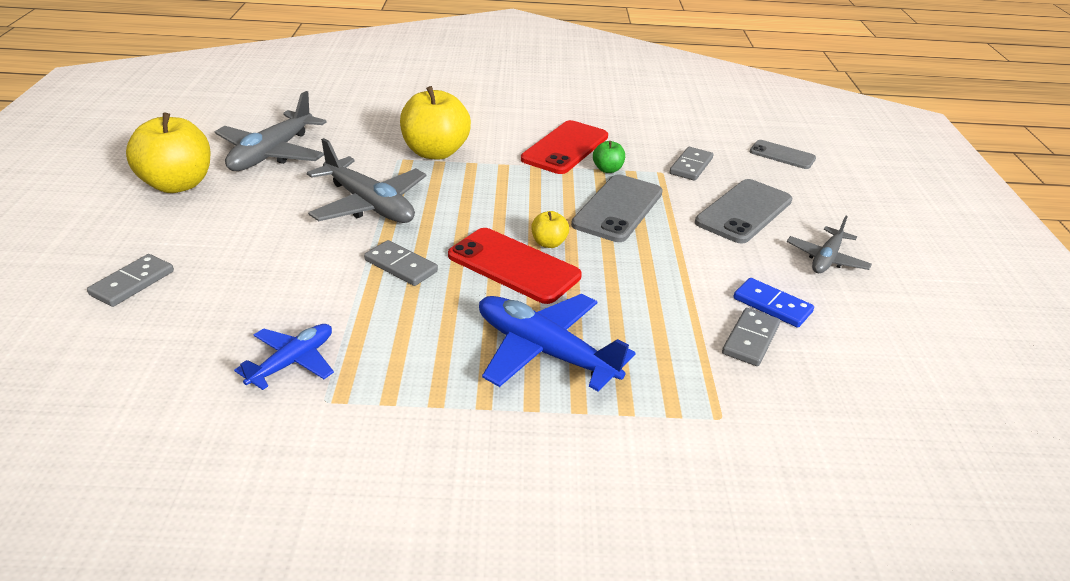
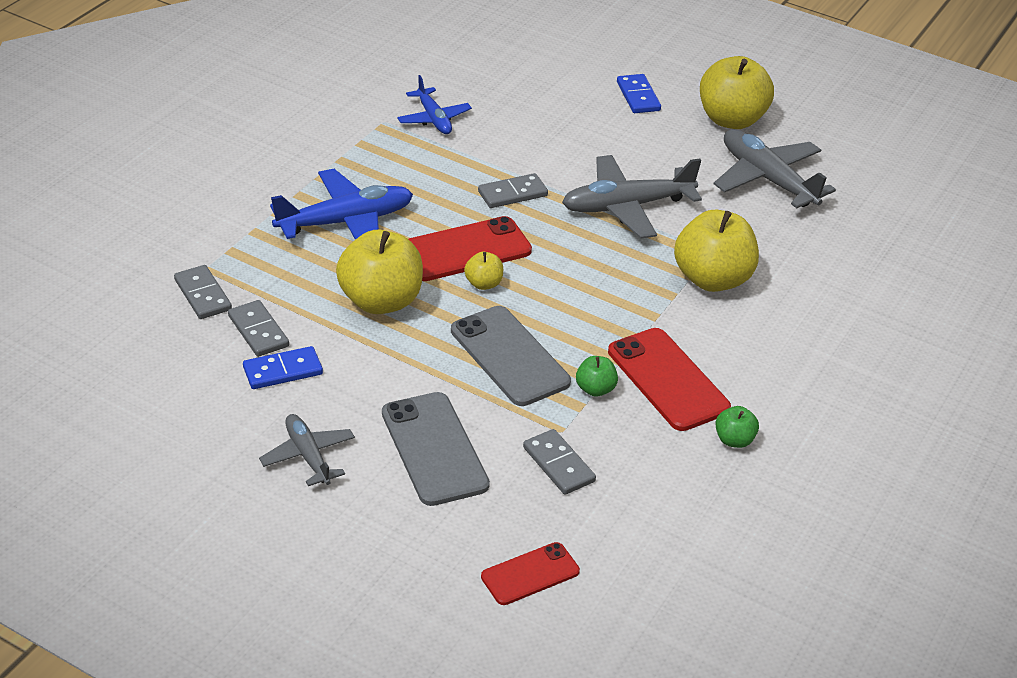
camera: 120 degrees right, 5 degrees up
(132, 283) = (583, 78): grey domino -> grey domino (203, 295)
(157, 240) = (638, 96): none -> blue domino
(592, 119) = (734, 440): none -> green apple
(631, 287) = (381, 301): none -> yellow apple
(782, 155) = (530, 574): grey phone -> red phone

